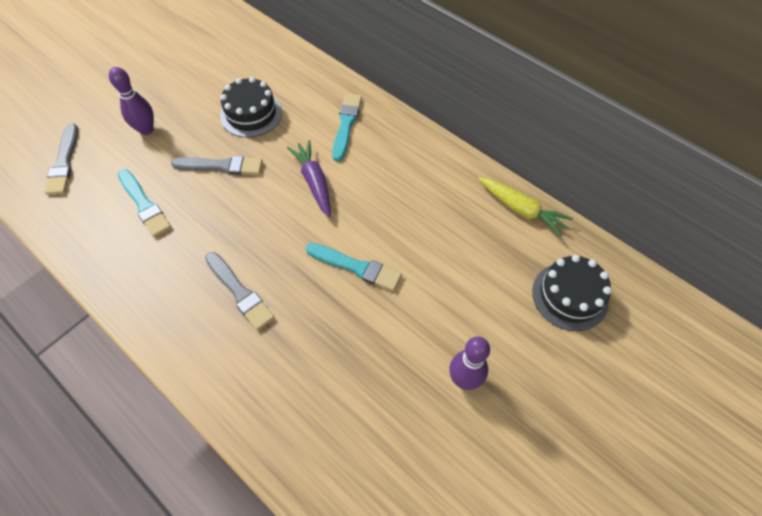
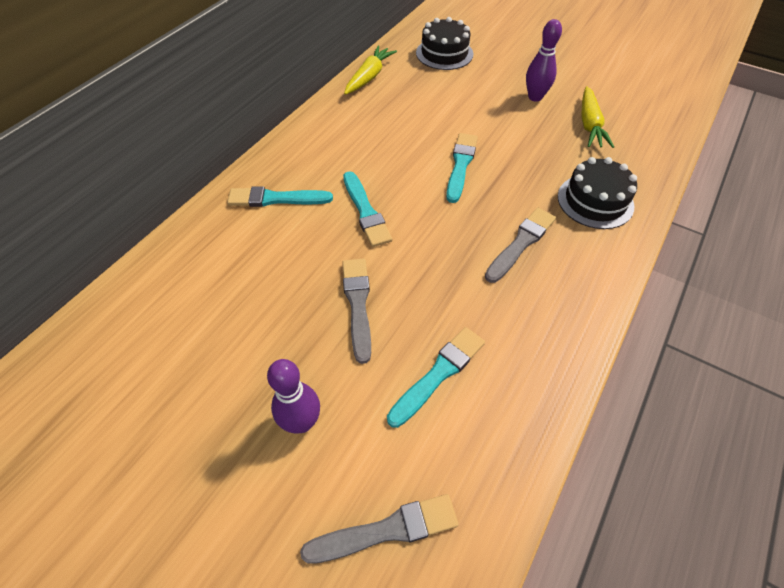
camera: 100 degrees left, 5 degrees down
(251, 114) = (262, 295): black cake -> black cake (595, 201)
(314, 182) = (366, 211): purple carrot -> turquoise brush
(398, 428) = (589, 124): none -> yellow carrot

